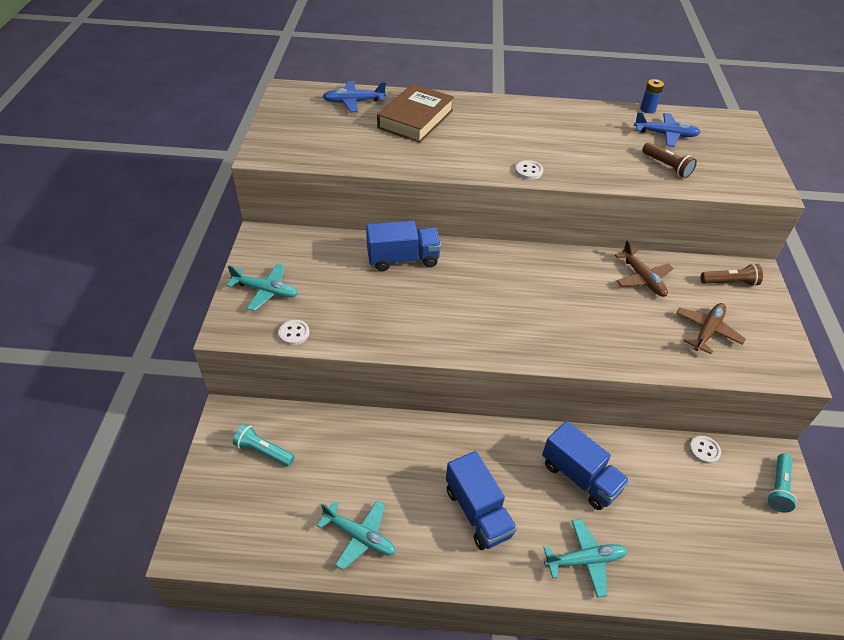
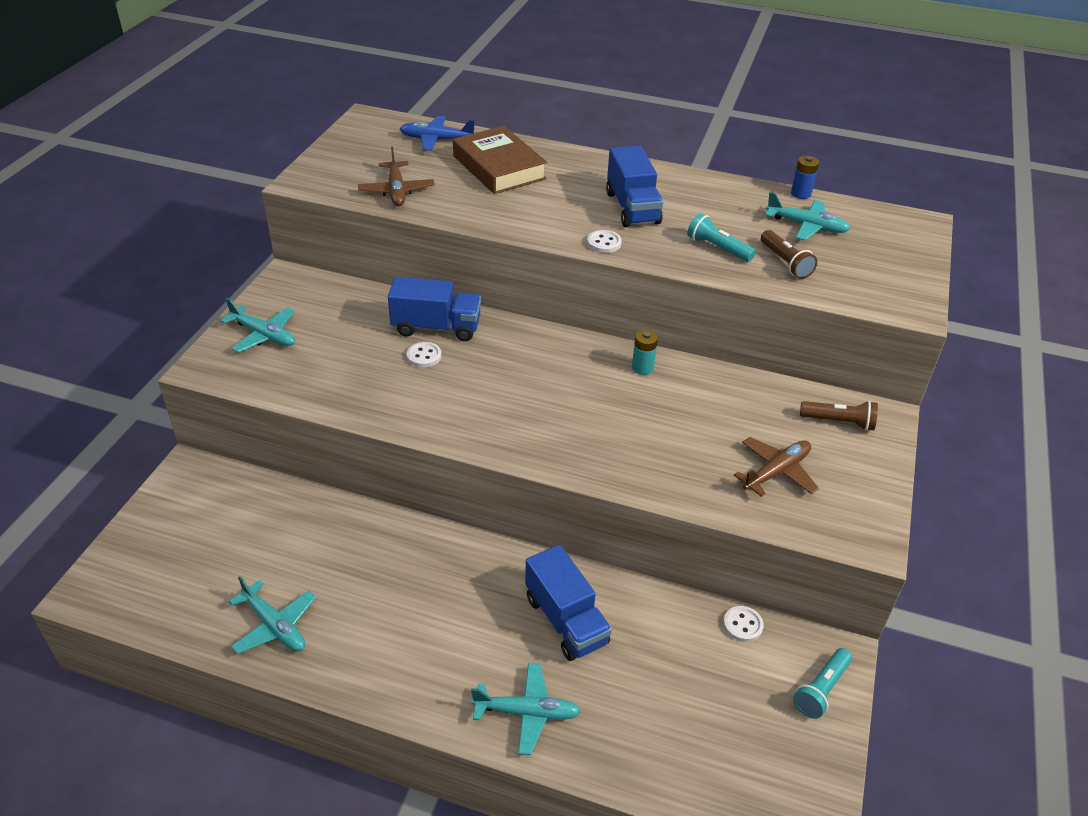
camera: 15 degrees right, 5 degrees down
(263, 451) = (210, 514): turquoise flashlight -> turquoise flashlight (717, 248)
(294, 333) = (273, 384): white button -> white button (424, 356)
(415, 119) = (499, 167): brown book -> brown book turned 75 degrees counterclockwise
(478, 512) = (422, 631): blue truck -> blue truck (632, 208)
(573, 265) = (642, 367): none -> turquoise battery
(642, 278) = (724, 398): brown plane -> brown plane (396, 191)
(665, 135) = (806, 226): blue plane -> turquoise plane

